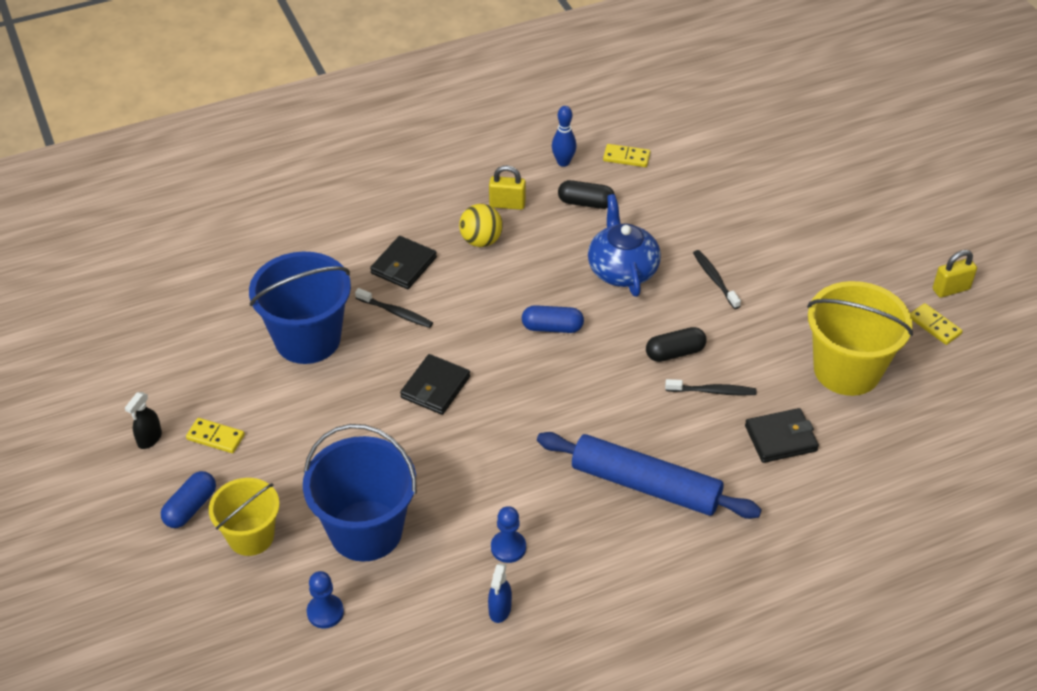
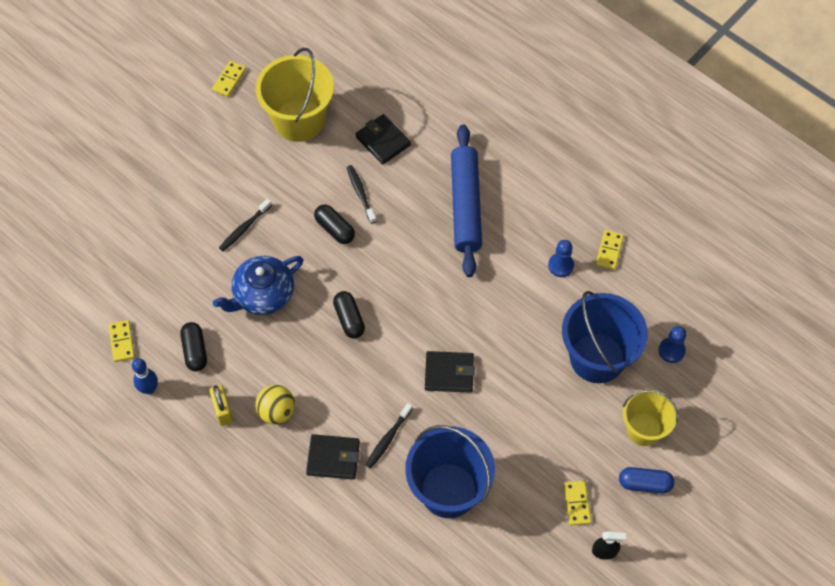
camera: 115 degrees left, 15 degrees up
(395, 312) = (388, 438): black toothbrush -> black toothbrush turned 150 degrees counterclockwise
(500, 610) = (609, 251): blue spray bottle -> yellow domino
(552, 327) = (349, 319): blue capsule -> black capsule
(951, 289) = (186, 78): yellow padlock -> none

